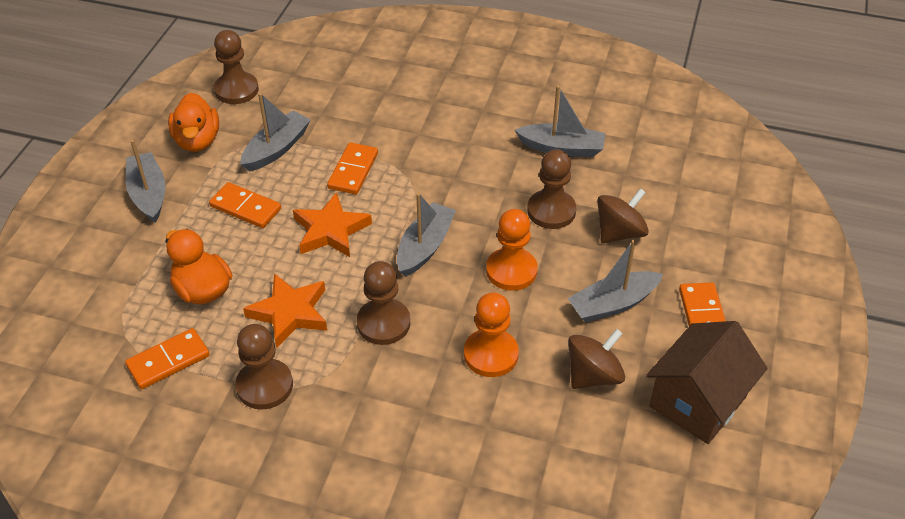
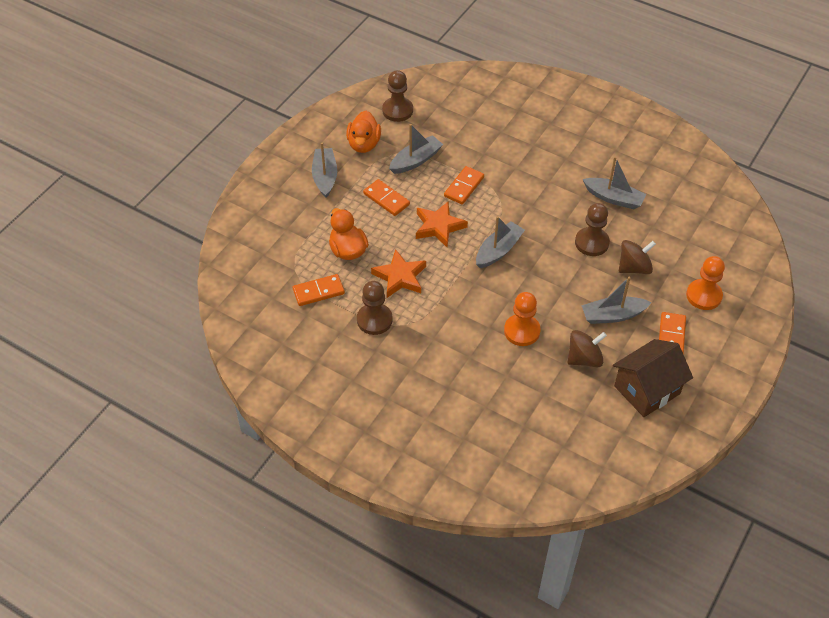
camera: 15 degrees right, 5 degrees up
(383, 323) = (458, 296): brown pawn -> none
(511, 271) = (551, 279): orange pawn -> orange pawn (704, 296)

